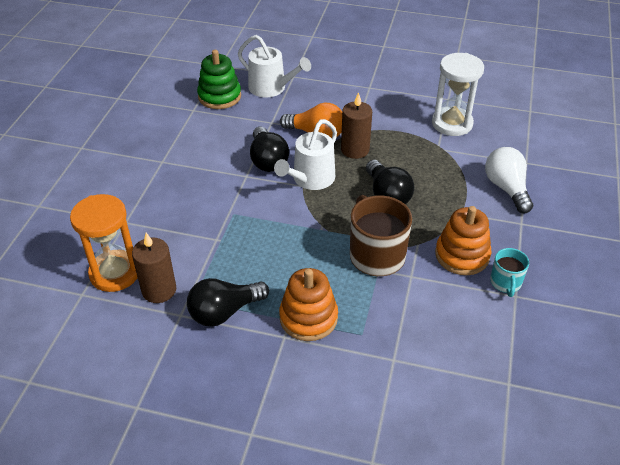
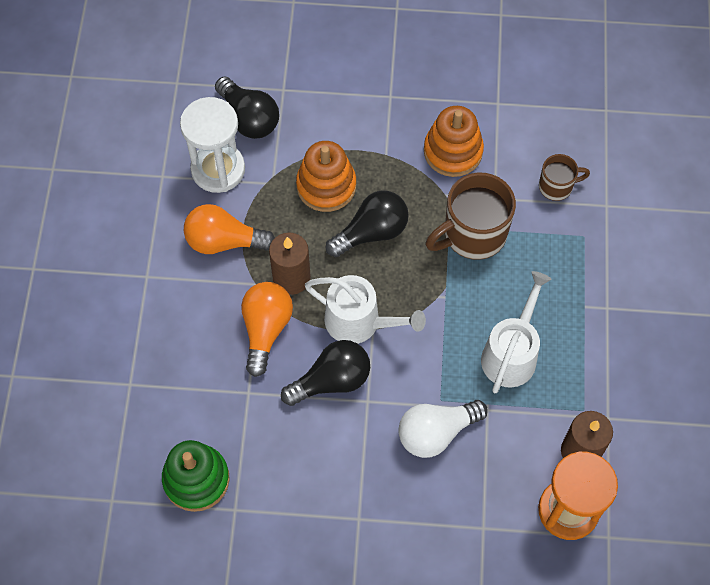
camera: 100 degrees left, 20 degrees up
(224, 312) = (592, 373): black light bulb -> black light bulb (249, 118)
(271, 88) = (165, 409): white watering can -> white watering can (511, 354)
(308, 318) = (577, 289): orange stacking toy -> orange stacking toy (326, 186)
(391, 121) = (224, 241): none -> orange light bulb
(419, 323) = (557, 186): none -> brown mug
(505, 283) = (483, 111): turquoise mug -> none
(506, 188) = (335, 109): white light bulb -> white light bulb (436, 432)

